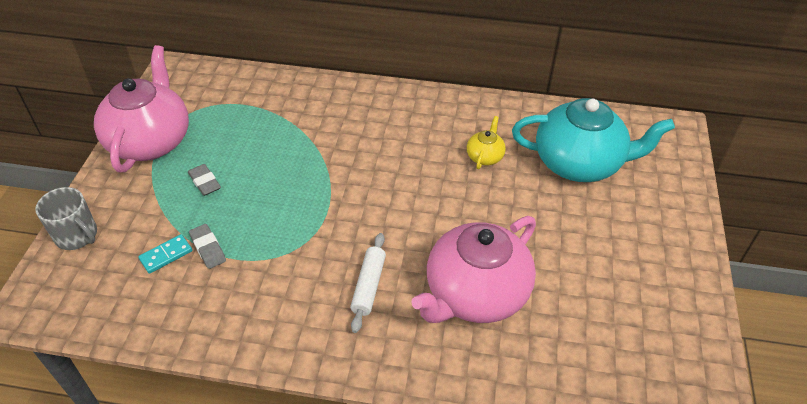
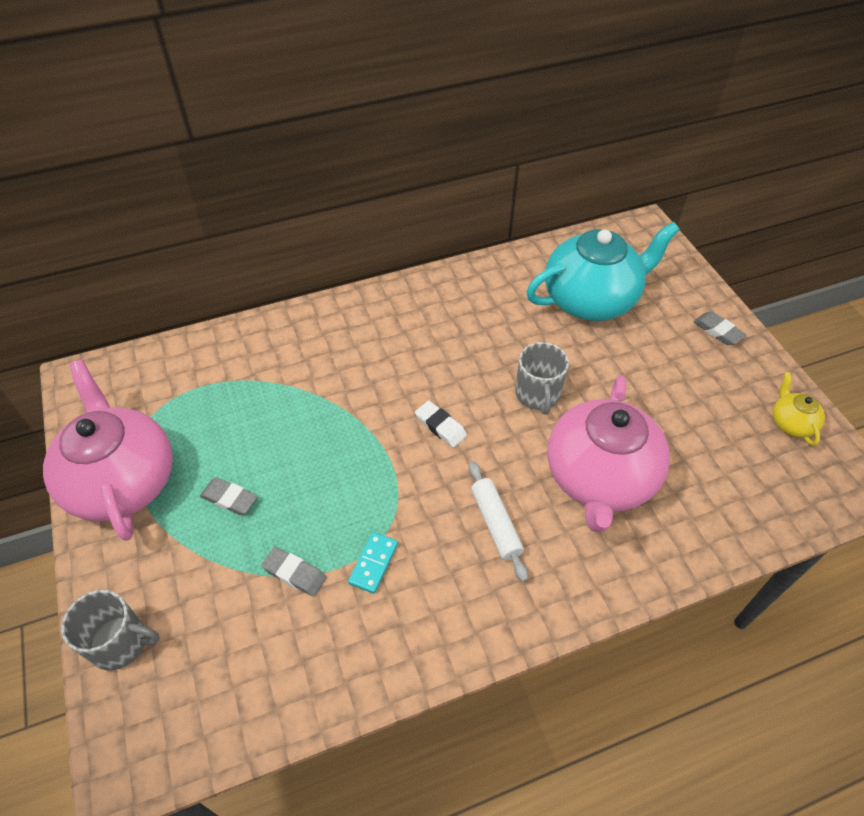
camera: 30 degrees left, 5 degrees up
(166, 255) = (251, 607): turquoise domino -> turquoise domino (373, 563)
(382, 202) = (440, 426): none -> white eraser
(475, 213) = (537, 395): none -> grey mug
(485, 156) = (502, 331): yellow teapot -> yellow teapot (791, 423)
(675, 233) = (718, 331): none -> grey eraser

